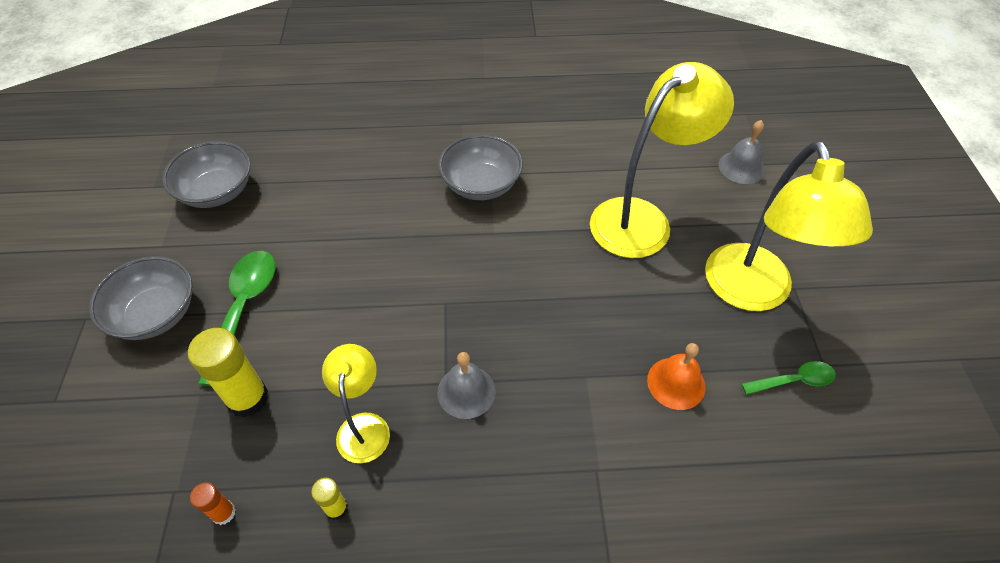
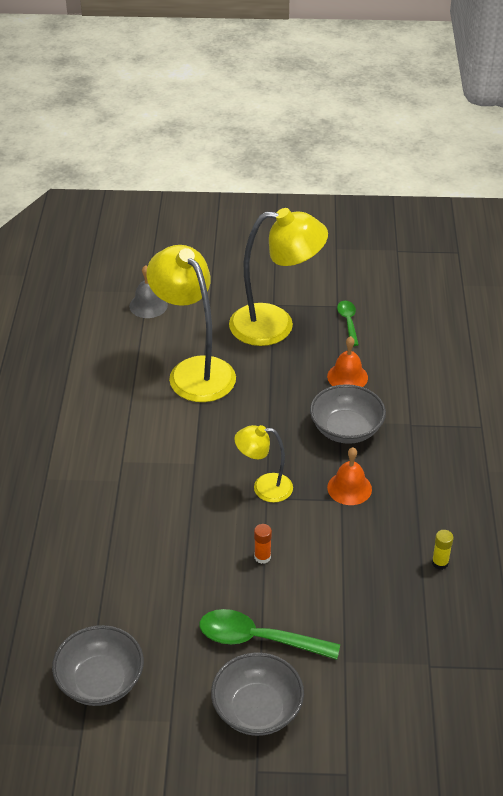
camera: 85 degrees left, 10 degrees down
(223, 513) = (445, 630): orange glue stick -> orange glue stick (262, 557)
(247, 398) = (350, 626): yellow glue stick -> none
(364, 426) = (376, 549): yellow lamp -> yellow lamp (264, 487)
(466, 391) = (349, 488): grey bell -> orange bell
(481, 184) = (134, 468): grey bowl -> grey bowl (346, 429)

